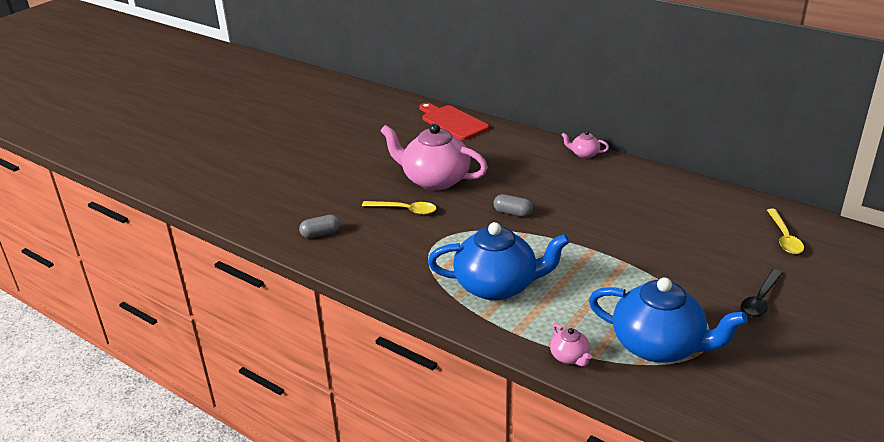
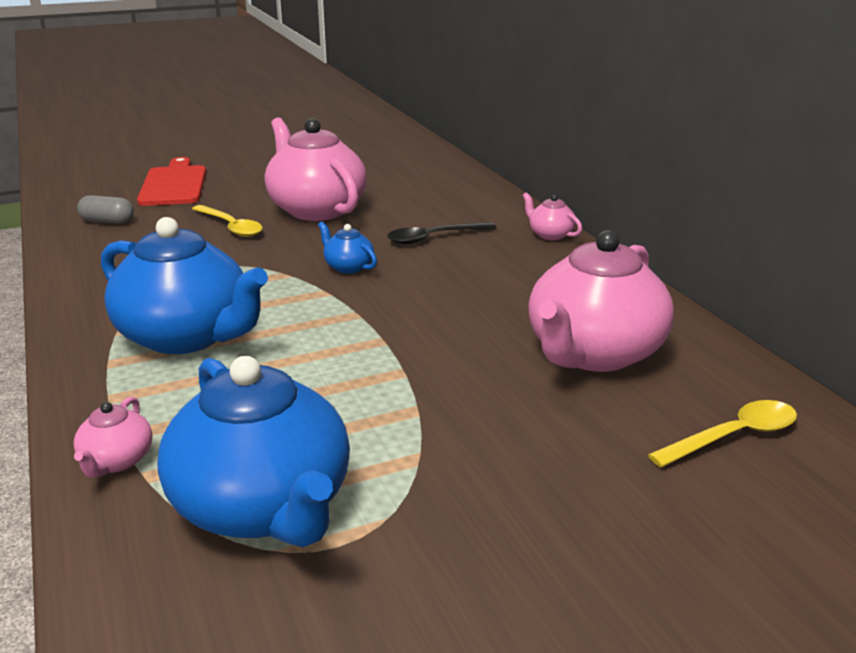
camera: 30 degrees right, 5 degrees down
(452, 122) = (433, 165): red cutting board -> red cutting board (173, 184)
(512, 213) = (348, 267): grey capsule -> blue teapot
(689, 219) = (593, 353): none -> pink teapot
(760, 300) = (546, 514): black spoon -> black spoon (434, 238)
(784, 237) = (733, 436): yellow spoon -> yellow spoon turned 150 degrees counterclockwise

